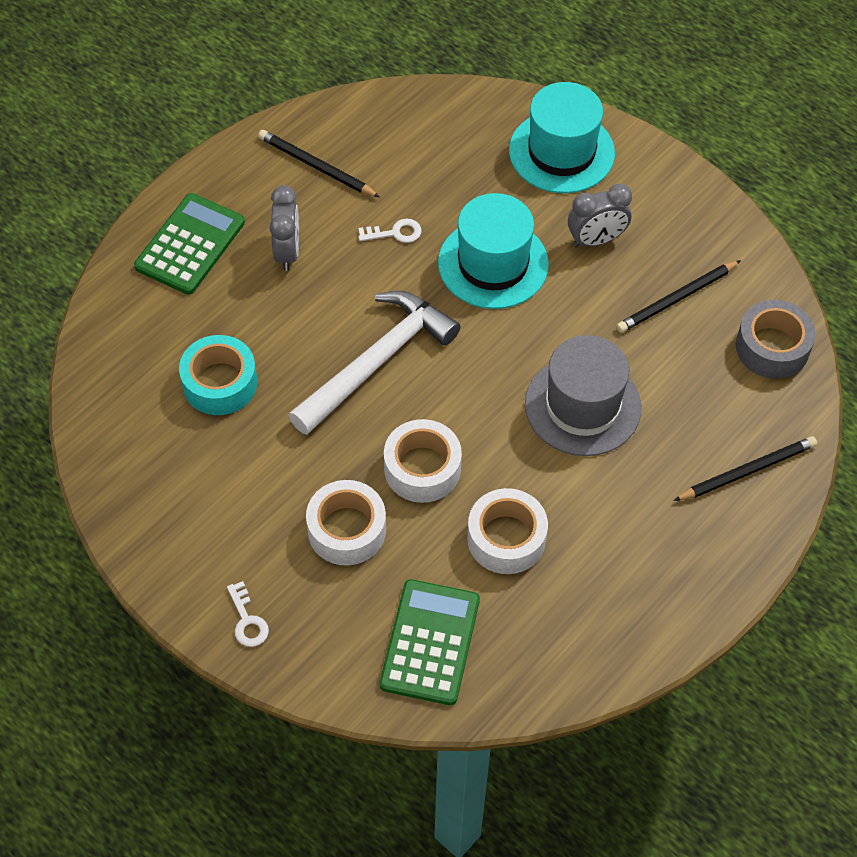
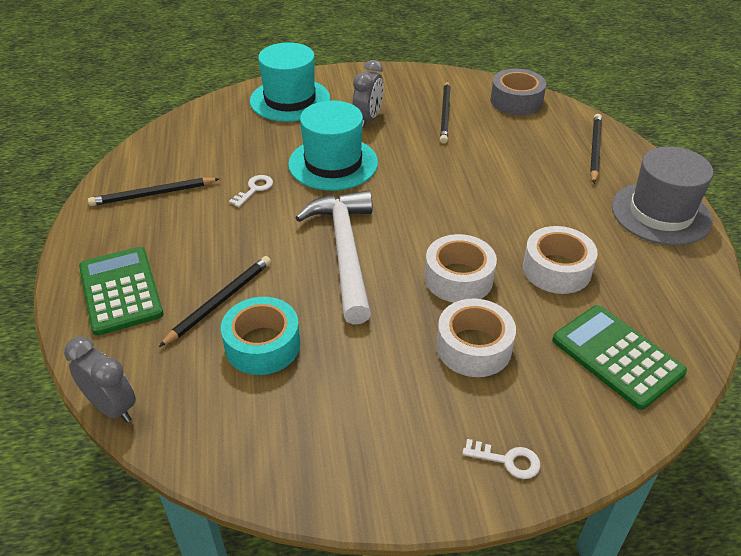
camera: 50 degrees left, 15 degrees down
(238, 318) = (219, 301): none -> black pencil
(287, 252) = (199, 245): grey clock -> grey clock (112, 407)
(582, 406) = (483, 184): grey hat -> grey hat (661, 213)

